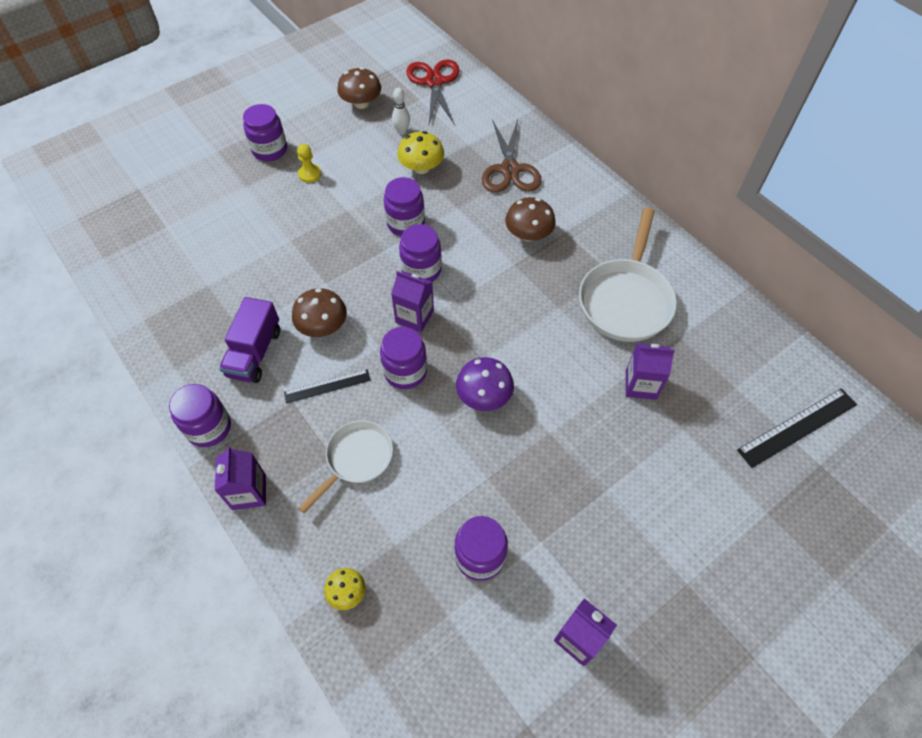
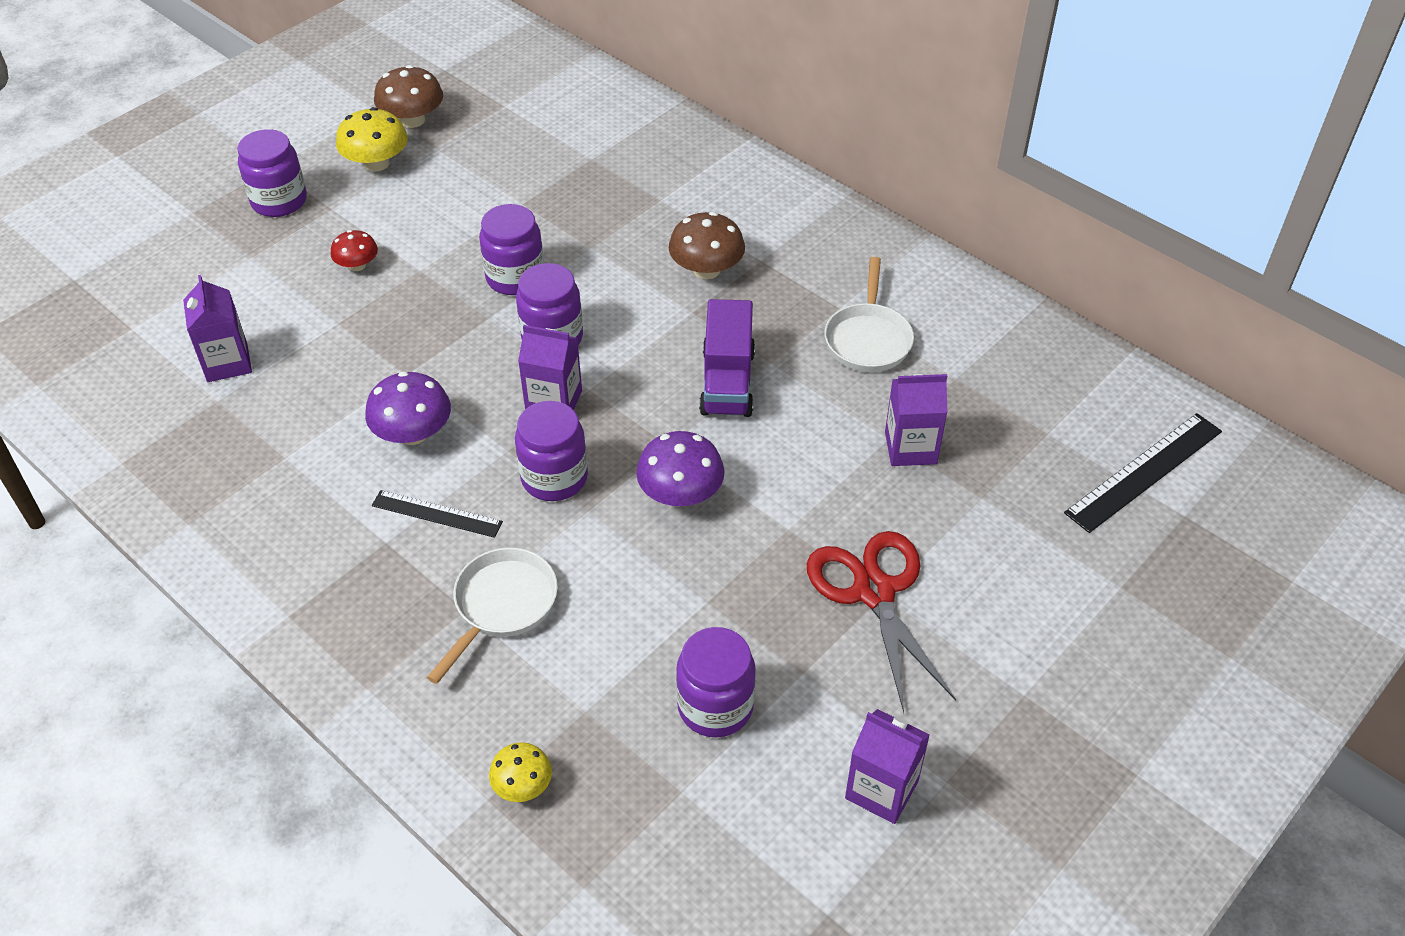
camera: 10 degrees left, 10 degrees down
(209, 427) = (260, 596): purple jar -> none
(249, 492) = (342, 674): purple carton -> purple carton (227, 362)
(255, 353) = (312, 484): purple truck -> purple truck (727, 382)
(309, 174) = (350, 227): yellow pawn -> none
(309, 201) = (357, 265): none -> red mushroom
(323, 326) = (413, 433): brown mushroom -> purple mushroom
(327, 386) = (437, 514): black ruler -> black ruler turned 45 degrees clockwise
(402, 131) = (484, 152): white bowling pin -> none
(421, 168) = (525, 198): yellow mushroom -> yellow mushroom (376, 163)
(434, 82) = (522, 79): red scissors -> red scissors (874, 591)
(510, 170) = (661, 186): brown scissors -> none
(626, 300) = (868, 339): white pan -> white pan, size x0.62

